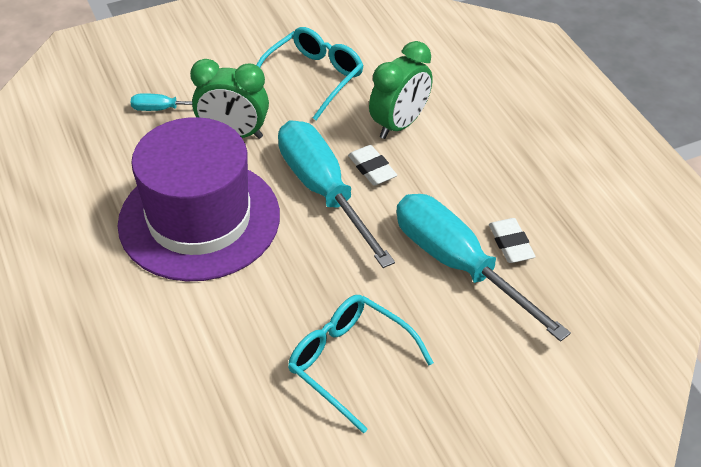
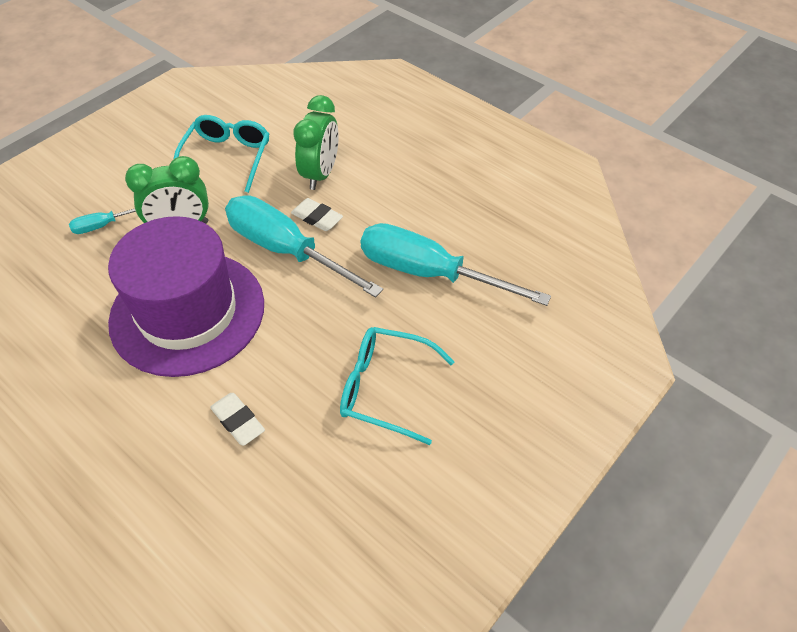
camera: 25 degrees left, 5 degrees up
(510, 244) = (460, 241): white eraser -> white eraser (238, 421)

